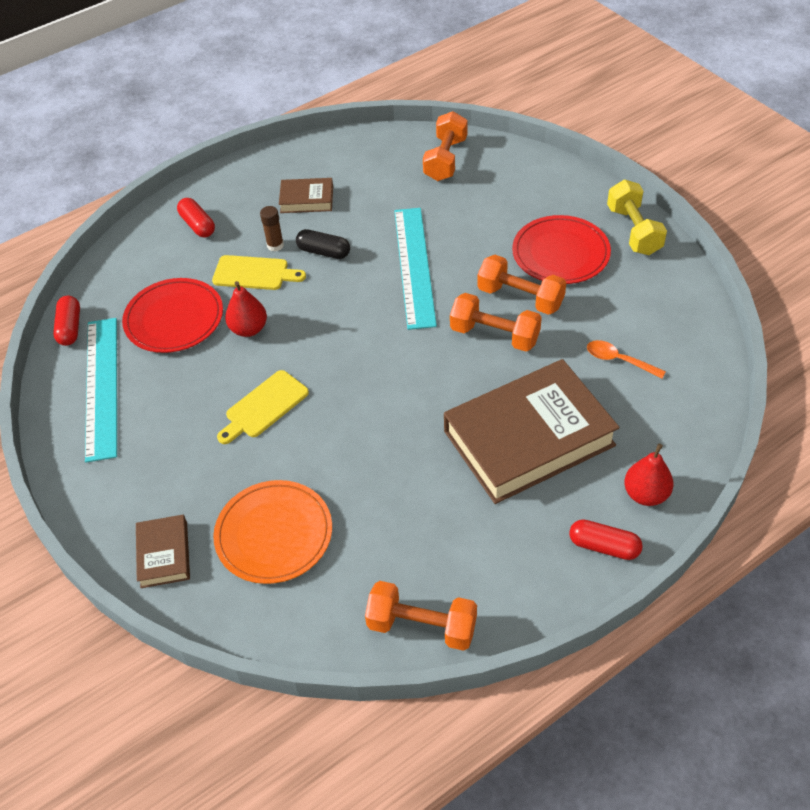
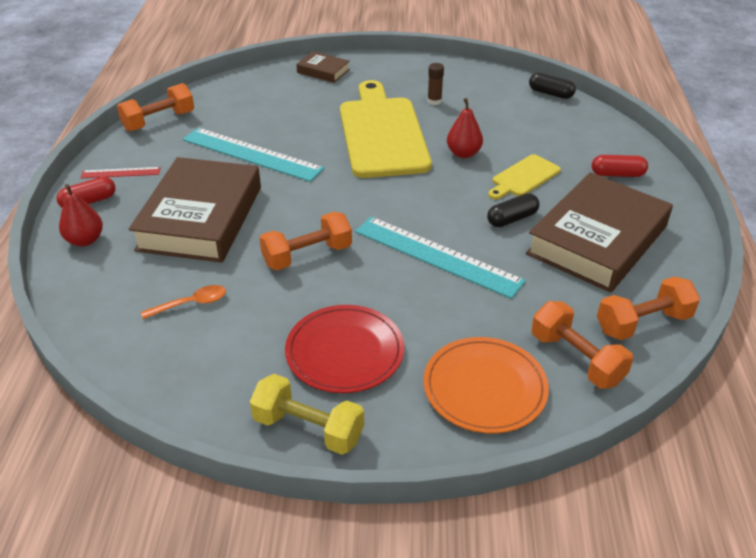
camera: 125 degrees right, 10 degrees down
(70, 328) = (550, 93): red capsule -> black capsule
(101, 387) = (478, 89): turquoise ruler -> turquoise ruler (252, 154)
(174, 319) = (512, 130): red plate -> none
(264, 406) = (382, 133): yellow cutting board -> yellow cutting board, size x2.12
(274, 534) = (284, 103): orange plate -> orange plate (484, 388)
(275, 245) = (548, 199): brown glue stick -> brown glue stick (434, 101)
(307, 199) = (597, 240): brown book -> brown book, size x2.21
(520, 297) = (326, 293): orange dumbbell -> orange dumbbell (643, 323)
(539, 566) = (121, 173): none -> red ruler

